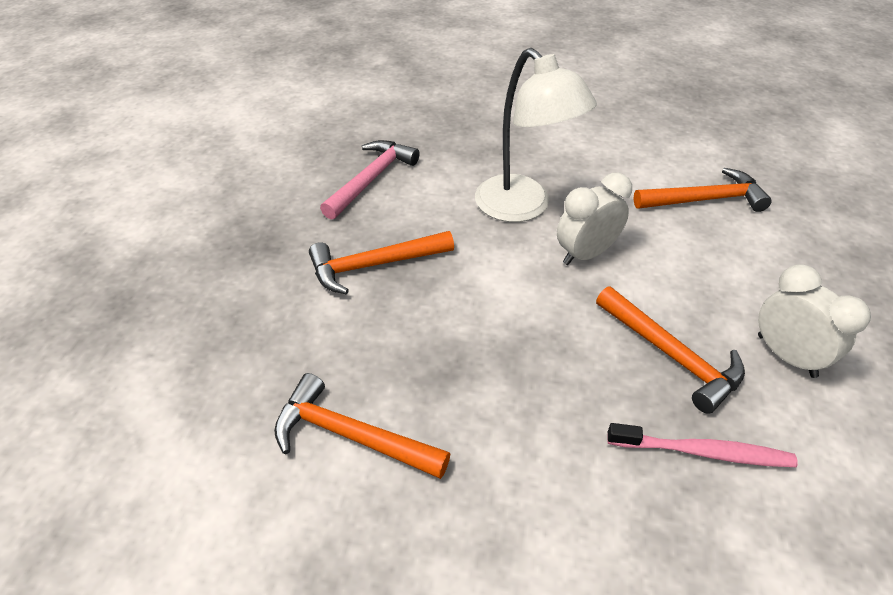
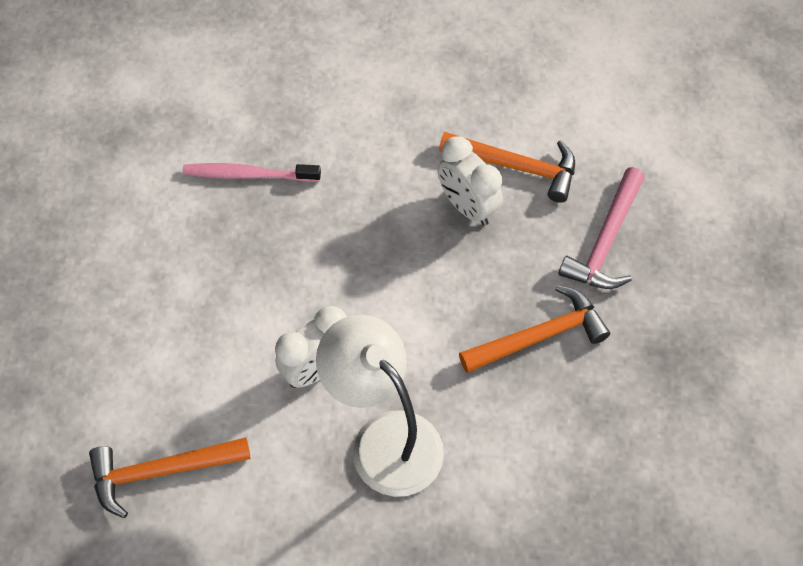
camera: 175 degrees right, 15 degrees up
(371, 179) = (577, 477): pink hammer -> pink hammer (606, 241)
(671, 355) = (253, 255): orange hammer -> none
(786, 356) = (151, 262): white clock -> white clock (467, 206)

